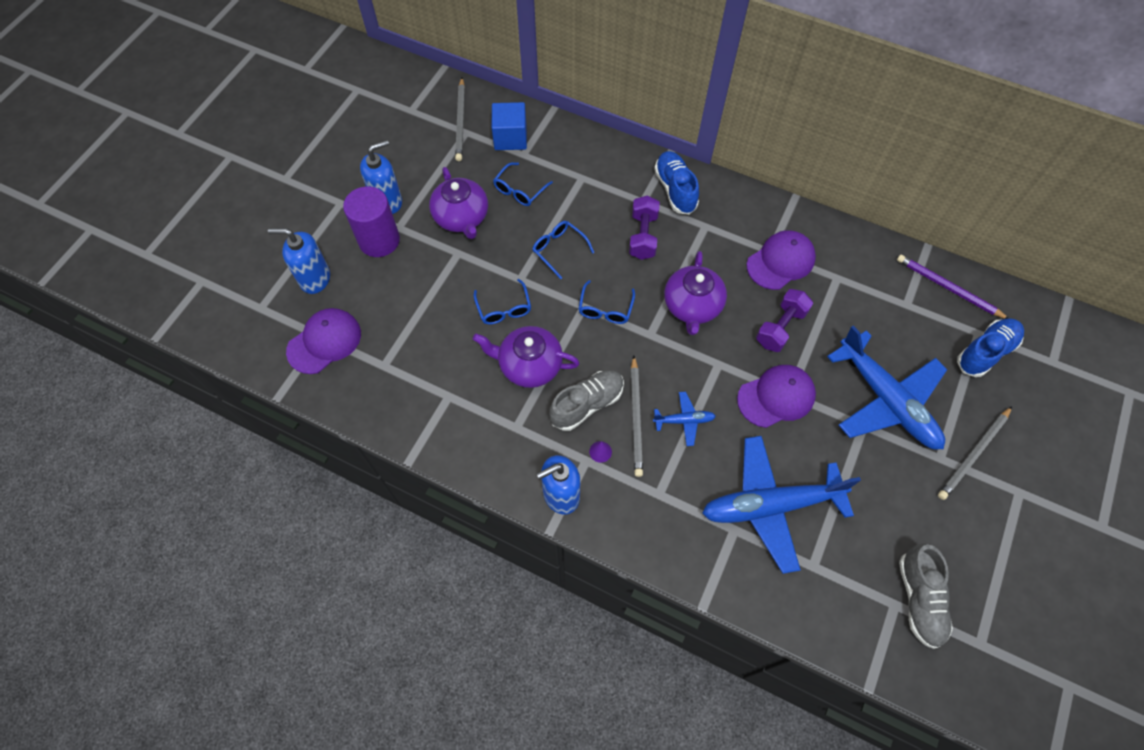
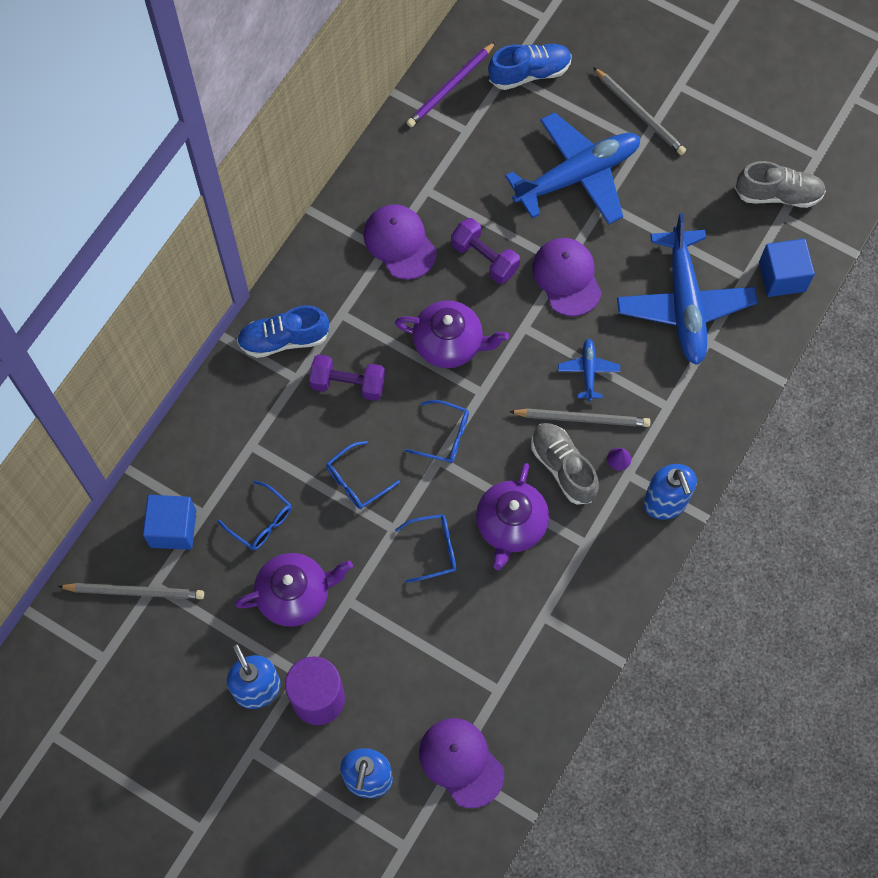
camera: 85 degrees left, 5 degrees up
(822, 605) = (782, 276): none -> blue cube
(985, 352) = (529, 73): blue shoe -> blue shoe turned 105 degrees clockwise

